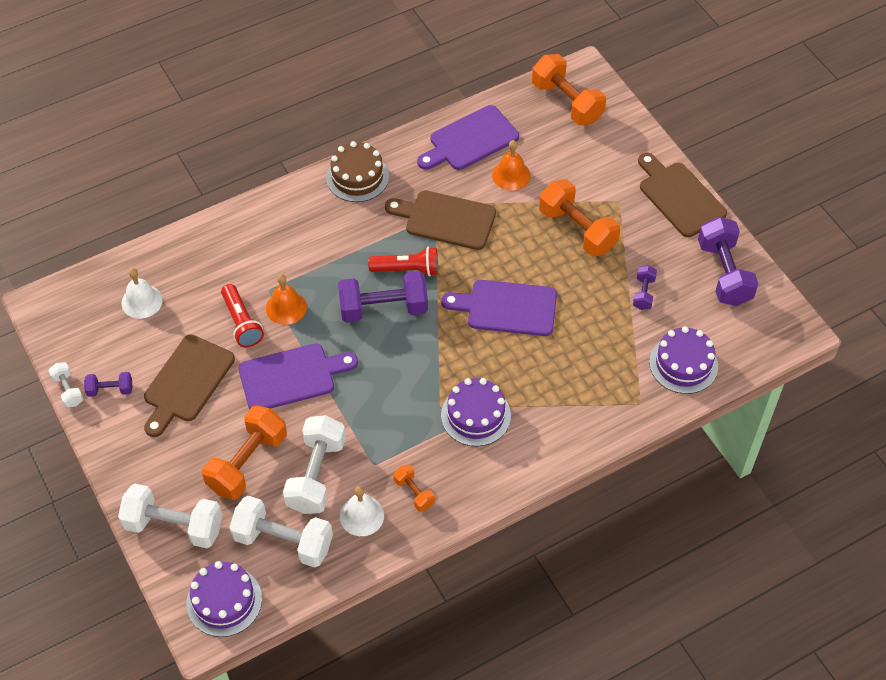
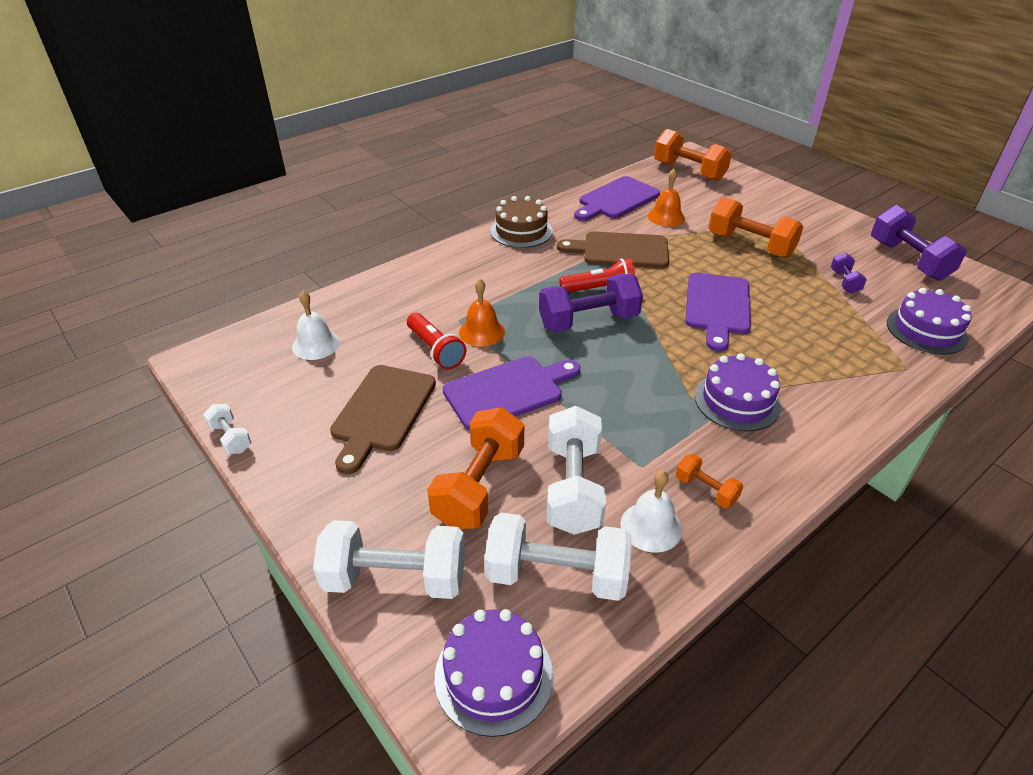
camera: 10 degrees left, 15 degrees down
(110, 390) = (286, 431): purple dumbbell -> none
(507, 308) = (717, 307): purple cutting board -> purple cutting board turned 75 degrees counterclockwise
(679, 197) = (827, 216): brown cutting board -> none

